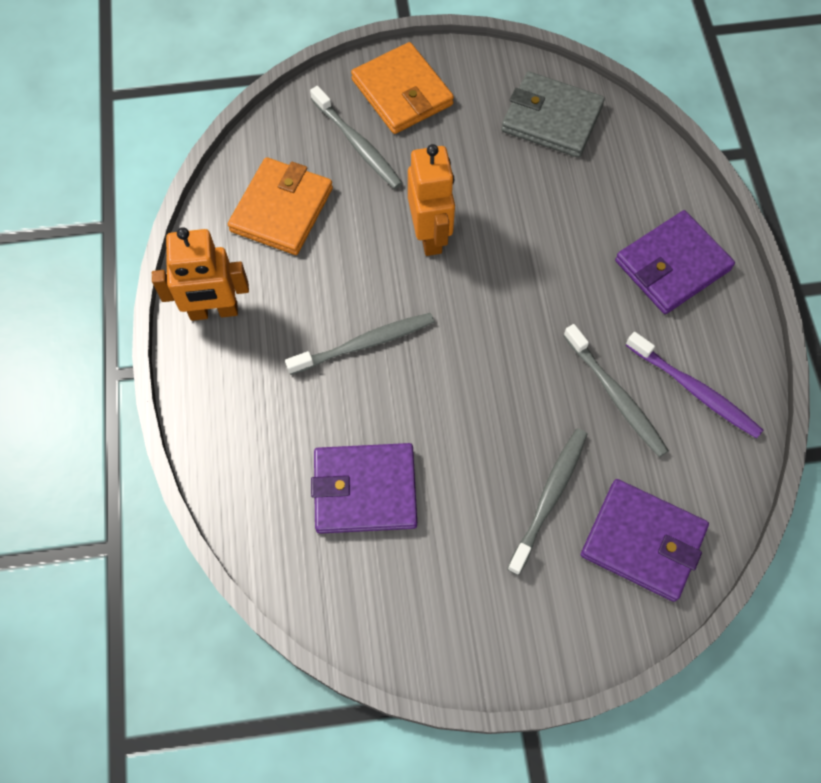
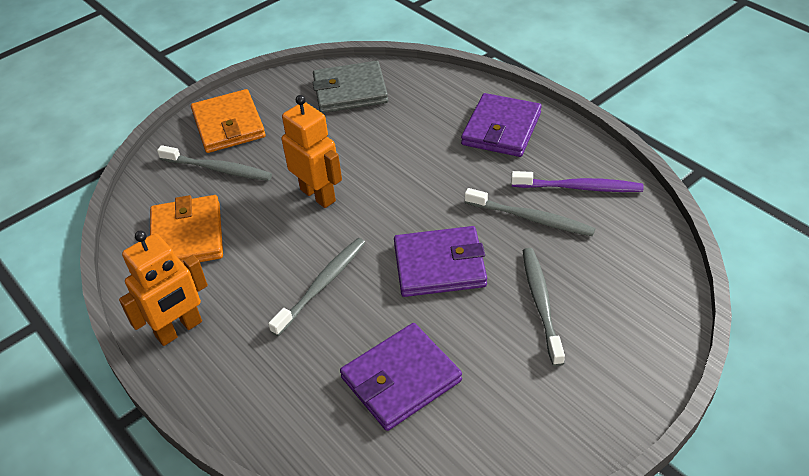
camera: 30 degrees left, 20 degrees down
(402, 92) = (228, 125): orange wallet -> orange wallet turned 45 degrees clockwise
(642, 541) = (628, 292): purple wallet -> purple wallet (439, 265)

